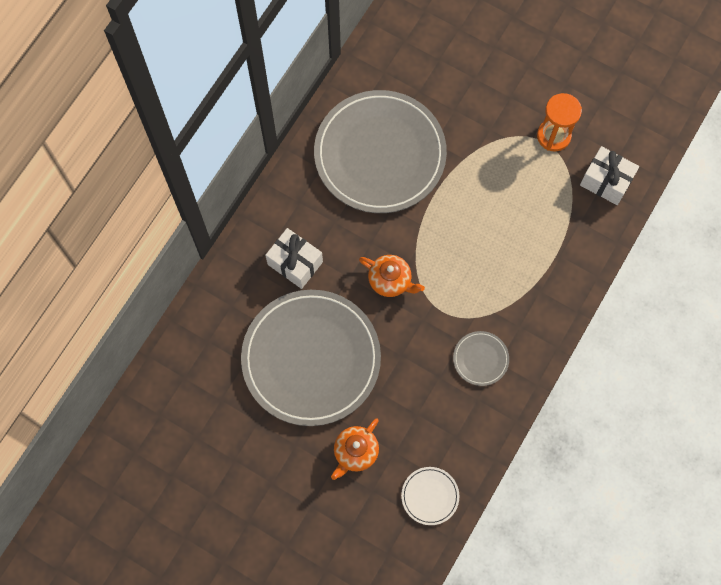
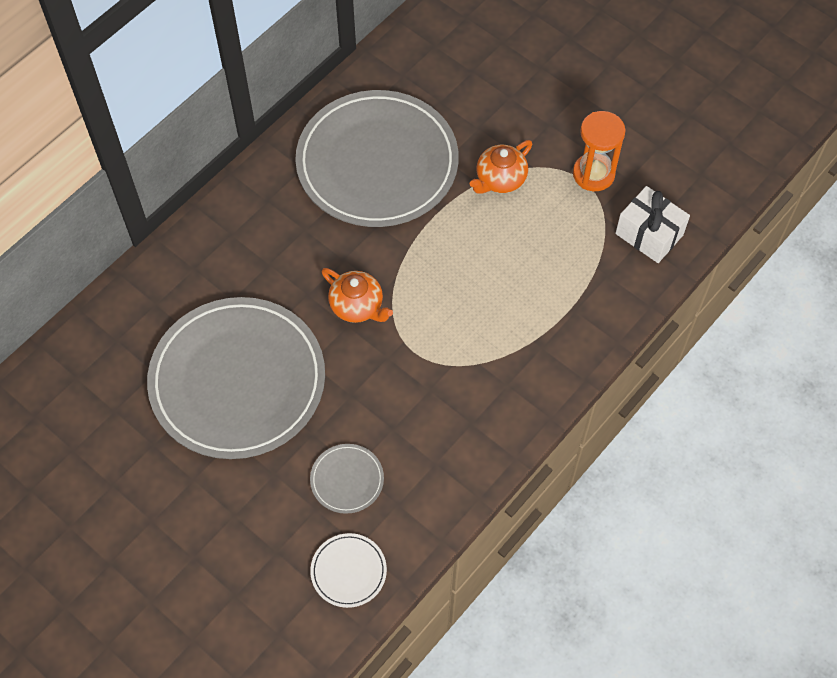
camera: 10 degrees right, 10 degrees down
(295, 263) = (245, 268): white gift -> none
(355, 452) = (266, 501): orange teapot -> orange teapot (500, 179)
(480, 359) = (450, 415): grey plate -> grey plate (347, 480)

